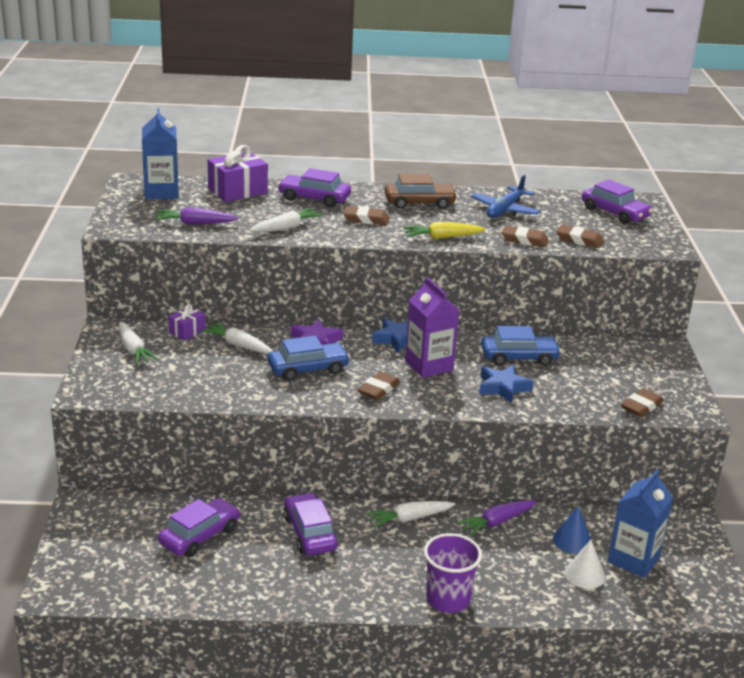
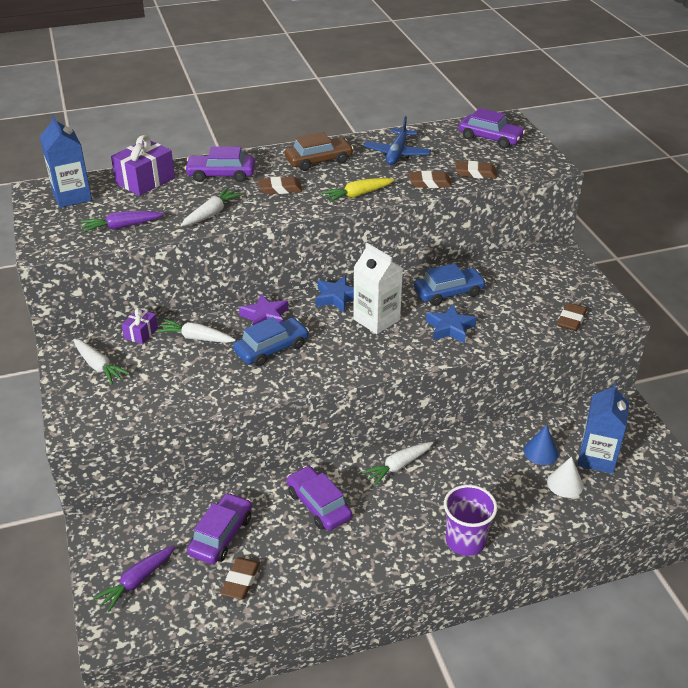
camera: 15 degrees left, 10 degrees up
(378, 389) = (344, 356): brown eraser -> brown eraser (241, 581)
(429, 365) = (376, 319): purple carton -> white carton
(497, 522) = (472, 450): purple carrot -> purple carrot (137, 581)

